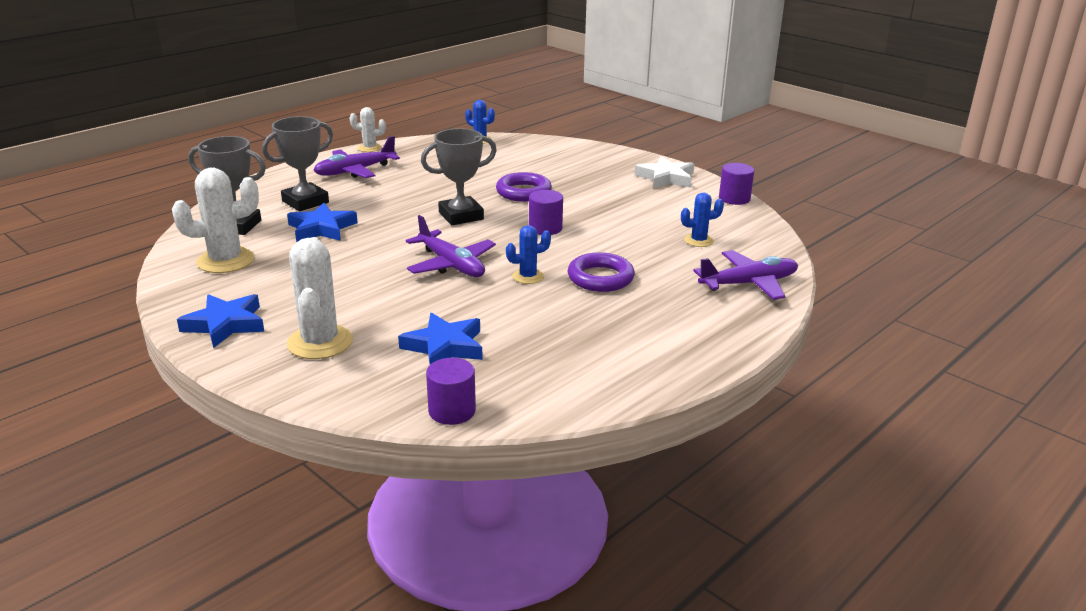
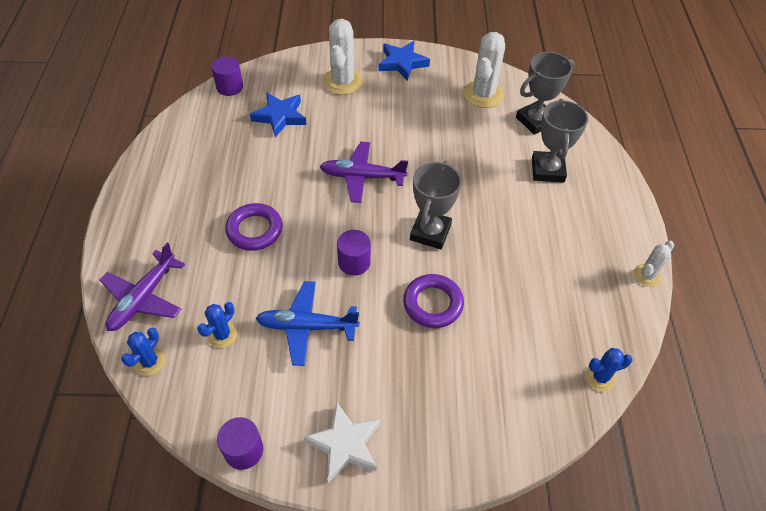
camera: 135 degrees right, 25 degrees up
(320, 342) = (342, 82): white cactus -> white cactus turned 60 degrees clockwise
(321, 228) = (488, 153): blue star -> none
(355, 171) = (591, 231): purple plane -> none
(528, 276) = (302, 199): blue cactus -> blue cactus (150, 362)
(628, 219) = (306, 326): none -> blue plane

